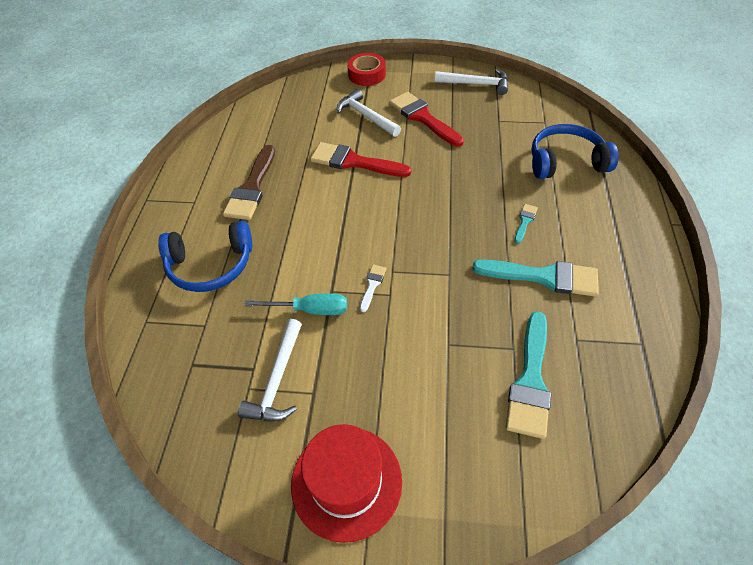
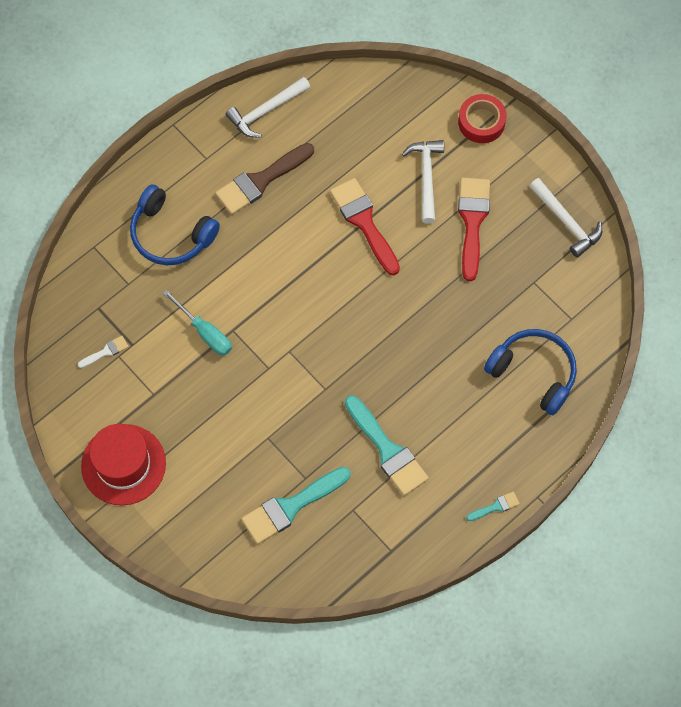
camera: 40 degrees right, 15 degrees up
(277, 380) = (140, 366): white hammer -> white hammer (266, 111)
(372, 285) = (264, 350): white brush -> white brush (106, 351)
(525, 221) = (430, 396): turquoise brush -> turquoise brush (495, 506)

